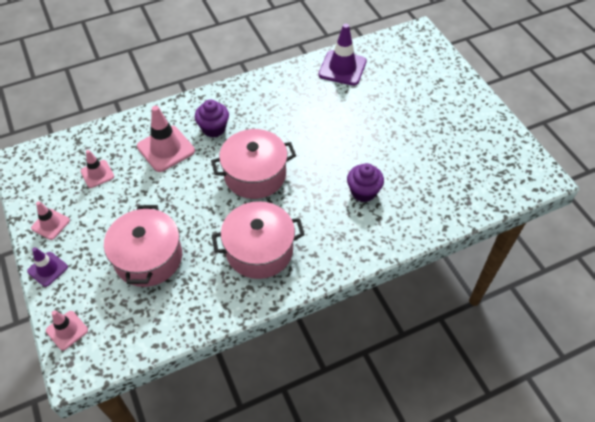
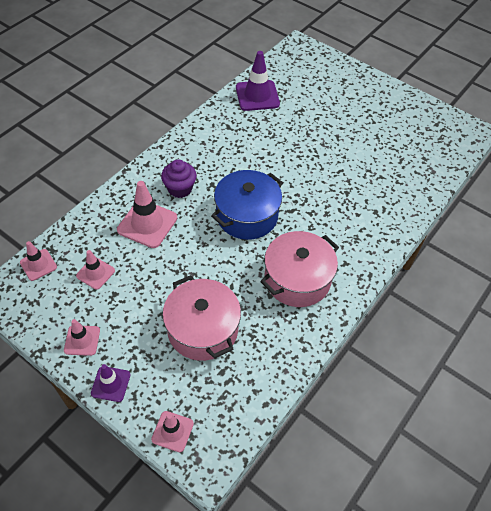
camera: 30 degrees left, 0 degrees up
(60, 149) = (38, 265): none -> pink traffic cone
(255, 175) = (247, 216): pink pot -> blue pot
(363, 192) = (348, 194): purple cupcake -> none

